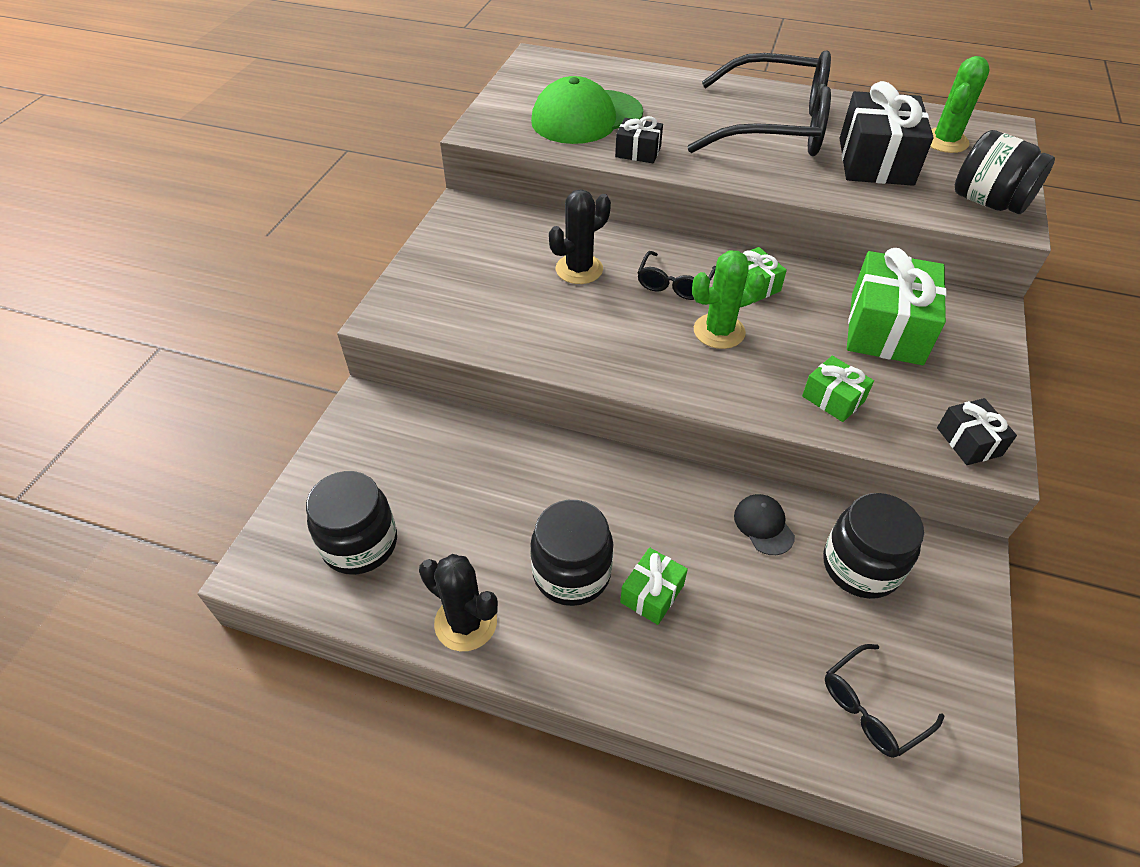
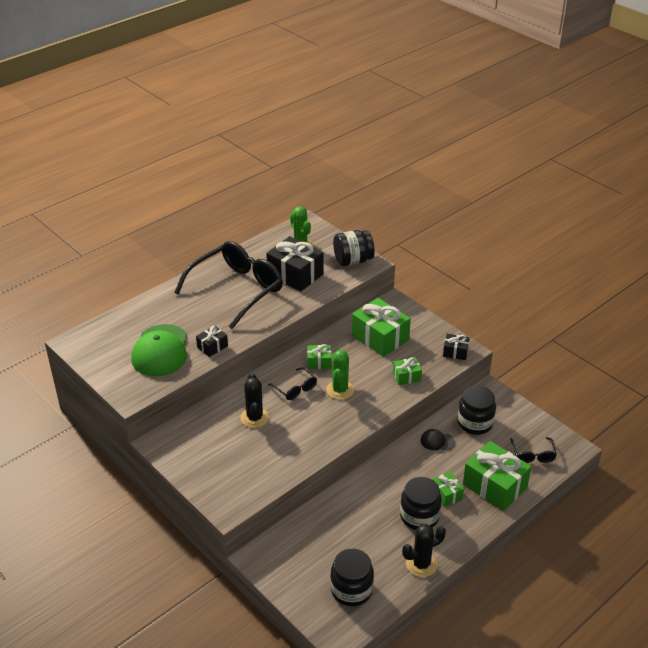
camera: 60 degrees left, 10 degrees down
(732, 668) = (494, 486): none -> green gift

